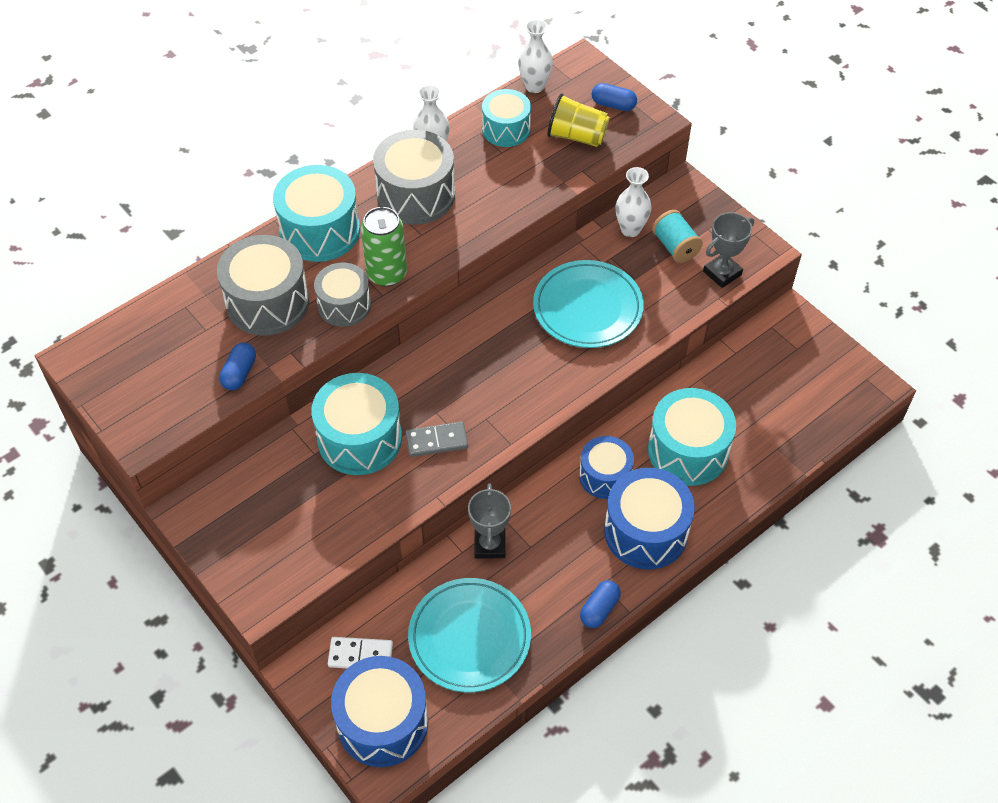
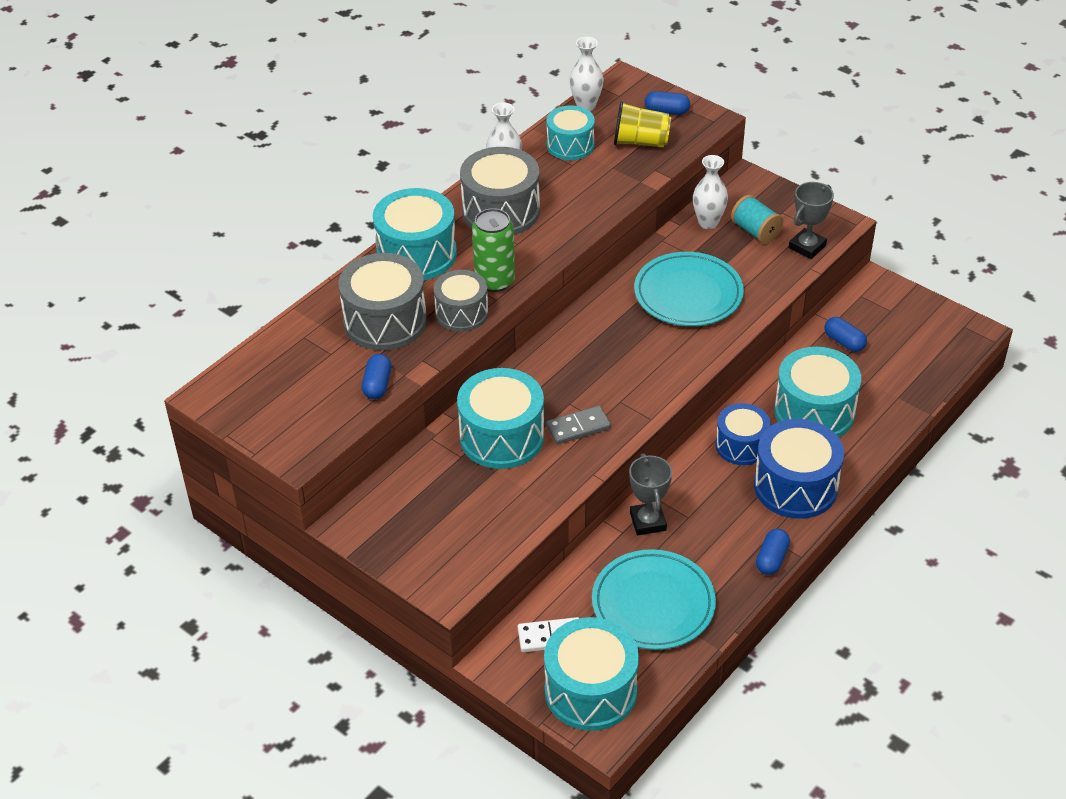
camera: 10 degrees left, 10 degrees down
(382, 722) = (590, 691): blue drum -> turquoise drum
(740, 376) = (844, 342): none -> blue capsule

